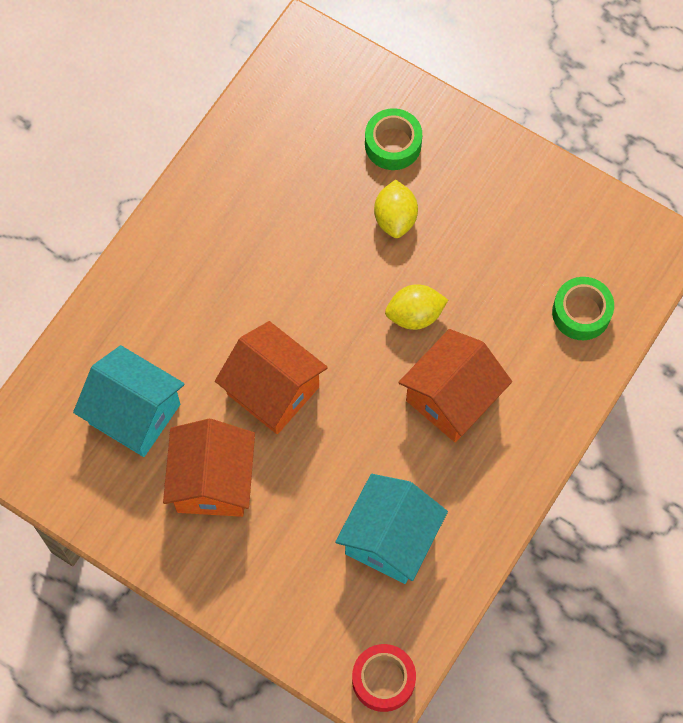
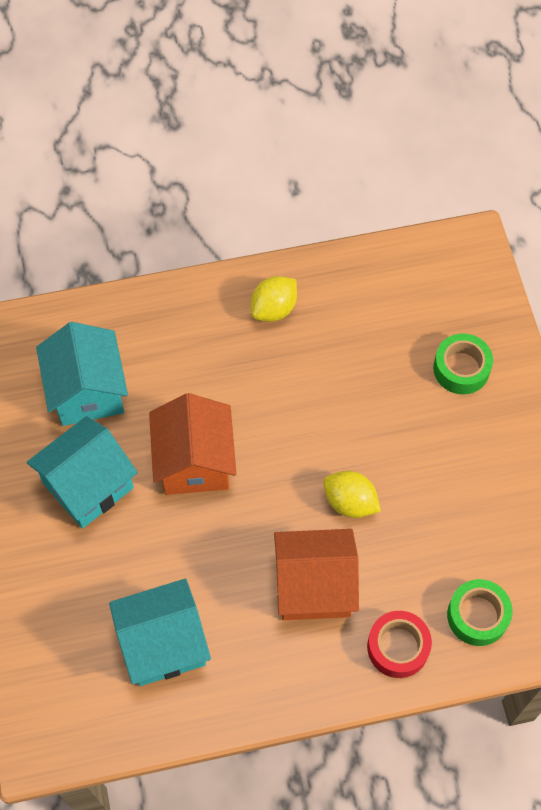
camera: 45 degrees right, 5 degrees down
(213, 482) = (88, 485): orange house -> turquoise house
(383, 680) = (51, 739): red tape -> red tape (398, 647)
(395, 218) = (408, 421): yellow lemon -> yellow lemon (274, 309)

